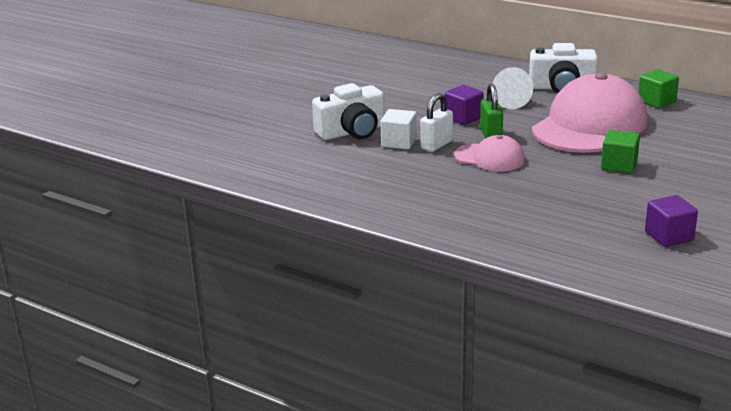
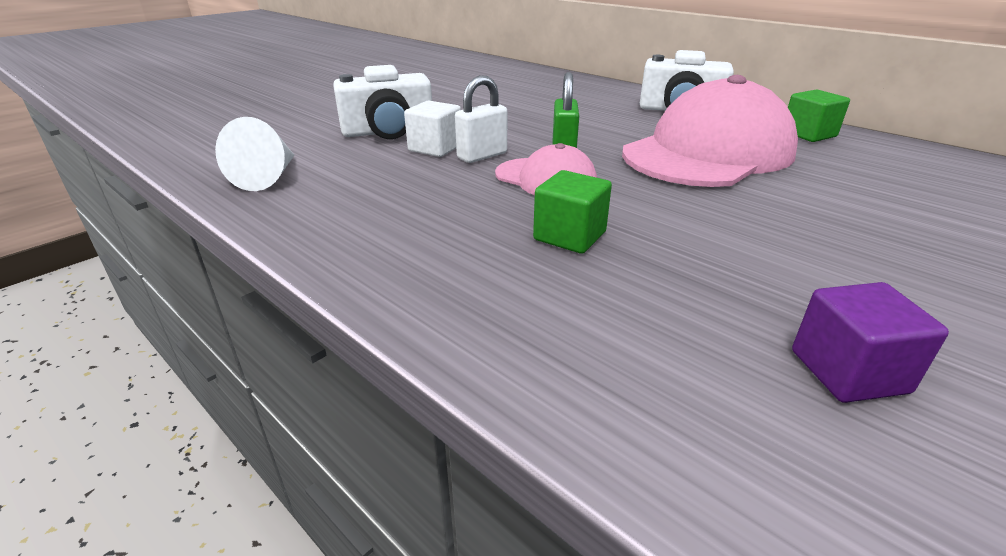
camera: 10 degrees right, 5 degrees up
(463, 118) = (539, 129): purple cube -> none
(509, 101) = (607, 118): white cone -> white cone (268, 177)
(619, 165) = (746, 211): green cube -> green cube (569, 236)

